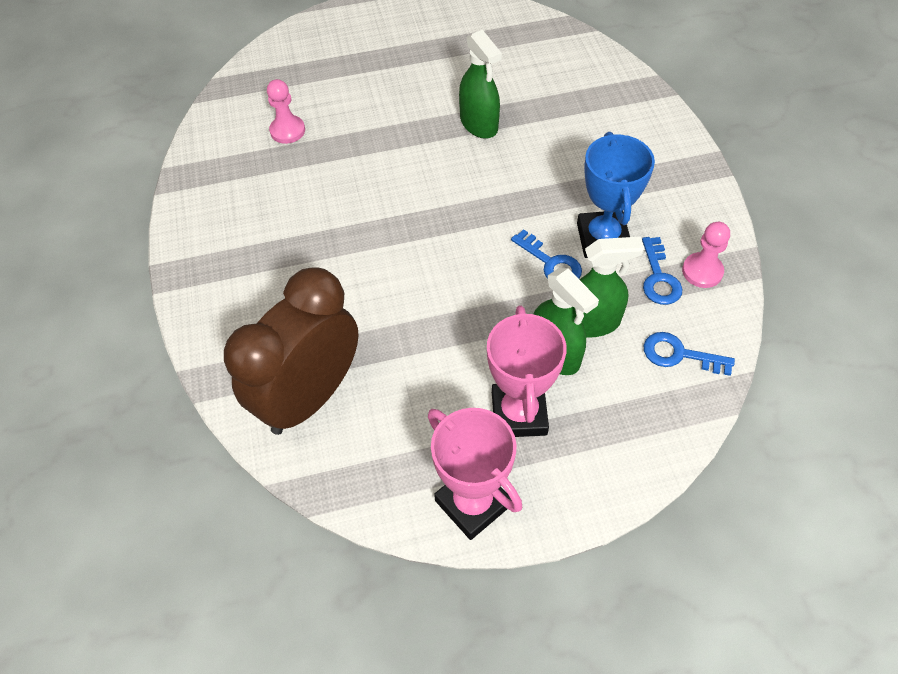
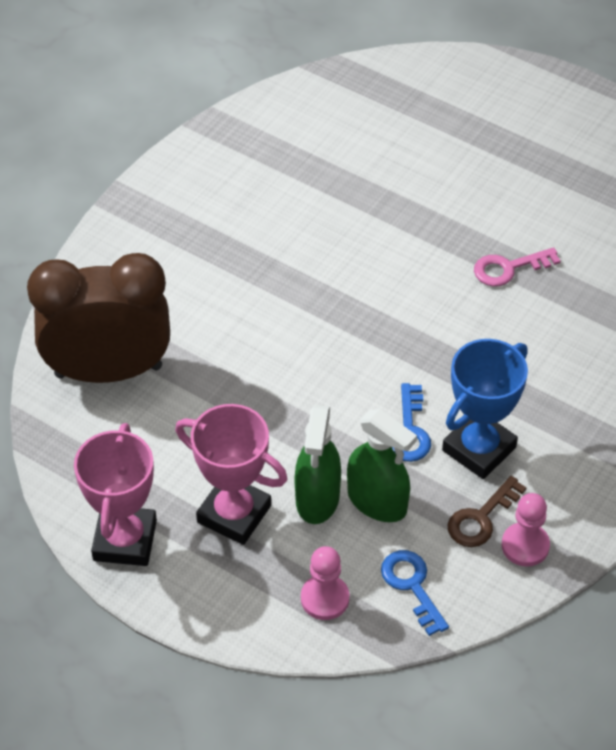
camera: 45 degrees right, 5 degrees down
(287, 131) = (342, 149): pink pawn -> pink pawn (325, 598)
(479, 124) = (508, 268): green spray bottle -> pink key
(519, 413) = (234, 514): pink trophy -> pink trophy turned 75 degrees clockwise
(659, 277) = (481, 518): blue key -> brown key

